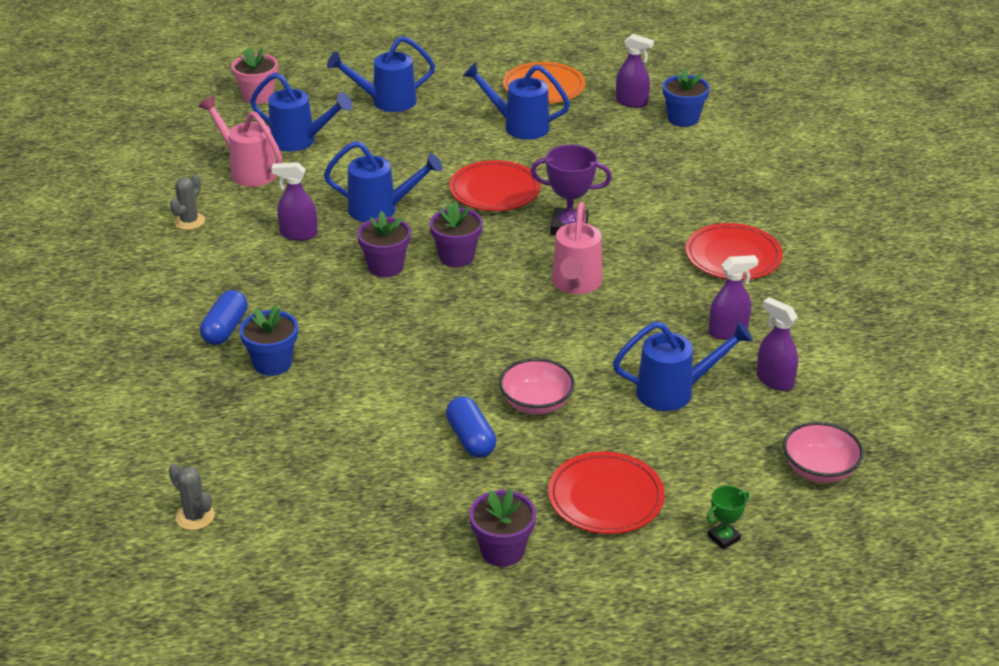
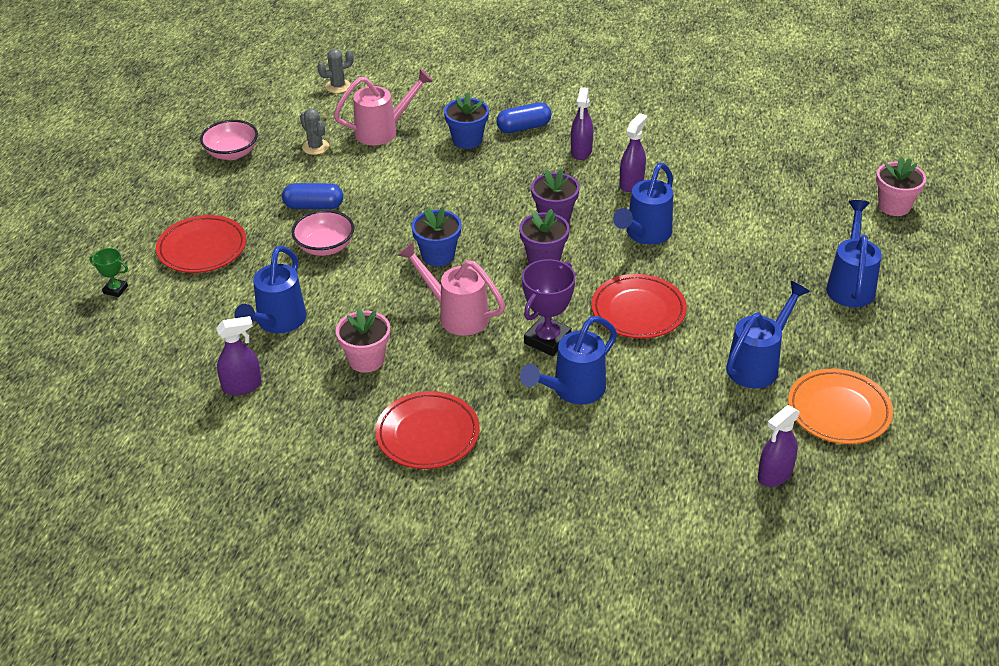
camera: 115 degrees right, 5 degrees up
(189, 221) = (683, 134): grey cactus -> grey cactus (315, 147)
(225, 329) = (524, 127): blue capsule -> blue capsule turned 60 degrees counterclockwise
(248, 170) = (752, 176): pink watering can -> pink watering can (383, 131)
(300, 141) = (791, 214): blue watering can -> blue watering can (572, 391)
(502, 550) = (200, 191): purple flower pot -> none
(677, 318) = (366, 360): none -> pink flower pot
(683, 118) = (716, 506): blue flower pot -> blue flower pot (438, 256)
(724, 538) = (115, 290): green trophy -> green trophy turned 60 degrees counterclockwise
(728, 332) = (324, 384): purple spray bottle -> purple spray bottle (581, 151)
(819, 469) = (128, 367): pink bowl -> pink bowl (232, 153)

